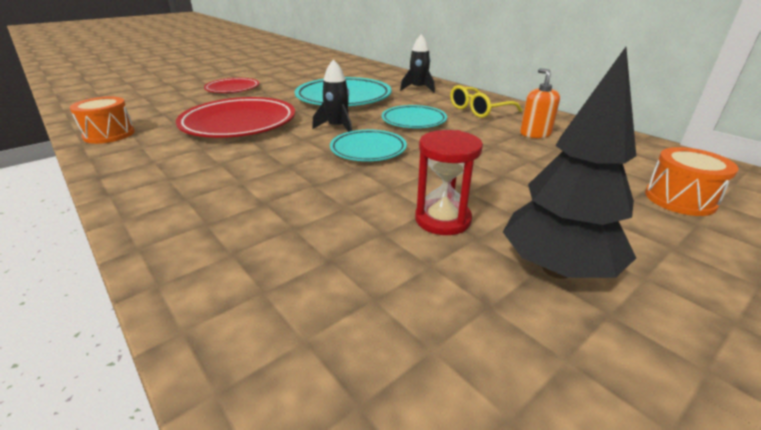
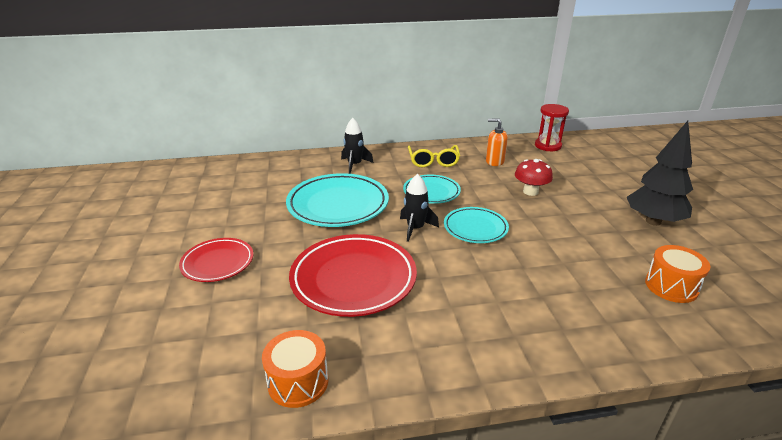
camera: 60 degrees left, 0 degrees up
(442, 219) = (595, 234): red hourglass -> red hourglass (548, 146)
(494, 163) = (530, 192): none -> red mushroom
(679, 199) = (601, 164): orange drum -> orange drum (671, 286)

